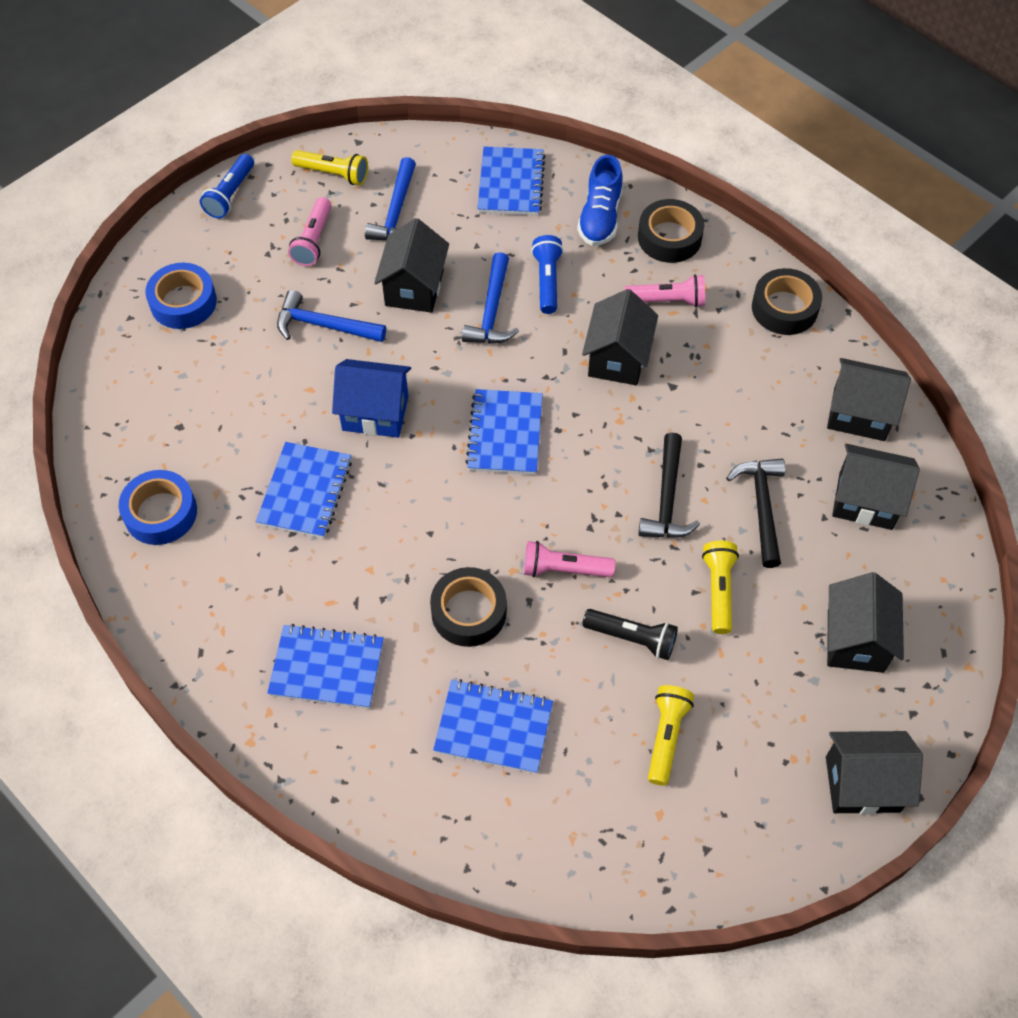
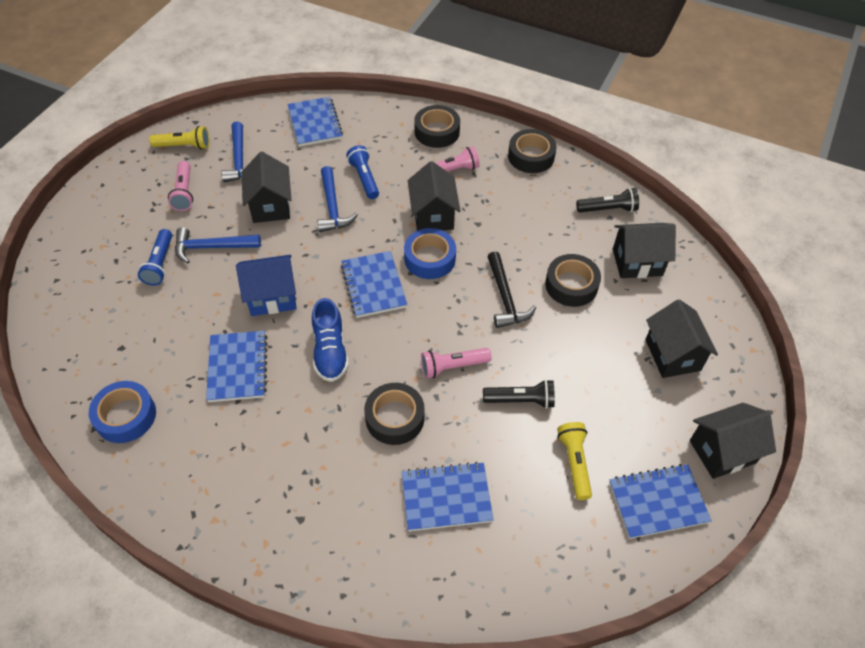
camera: 20 degrees left, 5 degrees down
(183, 302) = (96, 258): blue tape -> blue tape (430, 258)
(230, 194) = (110, 177): blue flashlight -> blue flashlight (160, 264)
(327, 668) = (300, 494): blue notebook -> blue notebook (657, 502)
(600, 217) = (385, 130): blue shoe -> blue shoe (330, 351)
(719, 590) = (567, 349): yellow flashlight -> none
(761, 507) = (571, 285): black hammer -> black tape
(859, 414) = (608, 209): black house -> black flashlight

